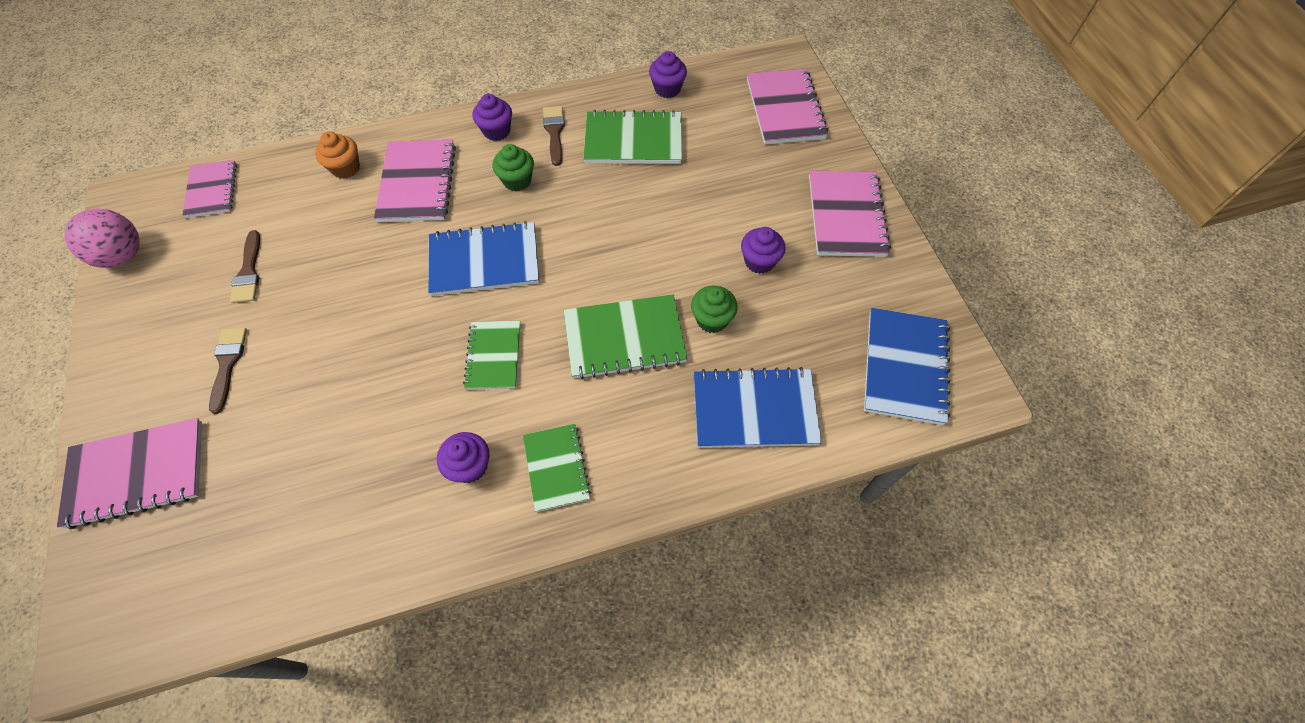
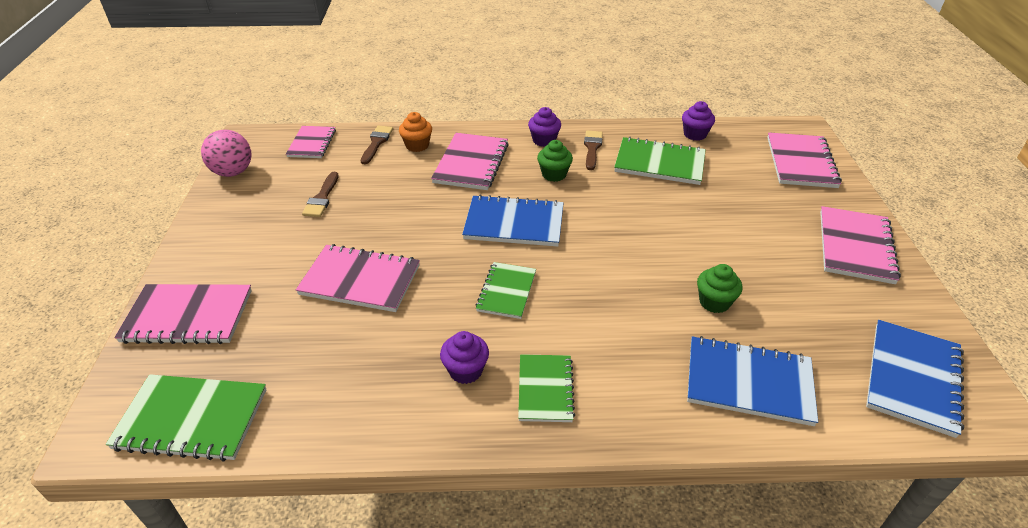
camera: 15 degrees right, 20 degrees down
(228, 364) = (285, 255): brown brush -> brown brush (376, 143)
(326, 378) = (360, 280): none -> pink notebook
(624, 338) = (628, 301): green notebook -> green notebook (191, 419)
(759, 261) = (766, 266): purple cupcake -> none

